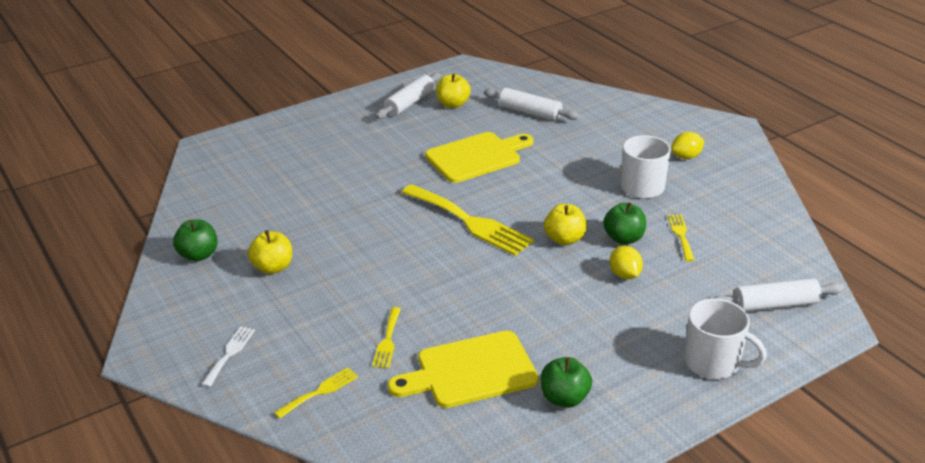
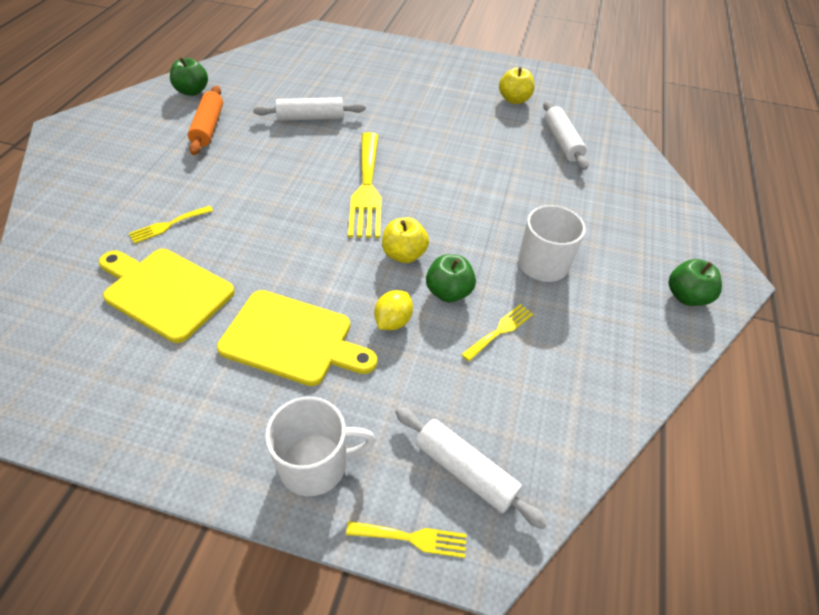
camera: 45 degrees right, 15 degrees up
(229, 353) = (92, 160): white fork -> none
(273, 267) = (208, 127): yellow apple -> orange rolling pin
(320, 391) = (79, 223): yellow fork -> yellow fork (412, 538)
(409, 103) = (485, 80): white rolling pin -> white rolling pin (311, 117)
(477, 157) = (460, 147): yellow cutting board -> yellow cutting board (292, 339)
(564, 398) = (171, 372): green apple -> green apple (686, 296)
(686, 157) = (633, 269): yellow lemon -> none
(713, 362) = (315, 464): white mug -> white mug turned 90 degrees counterclockwise

